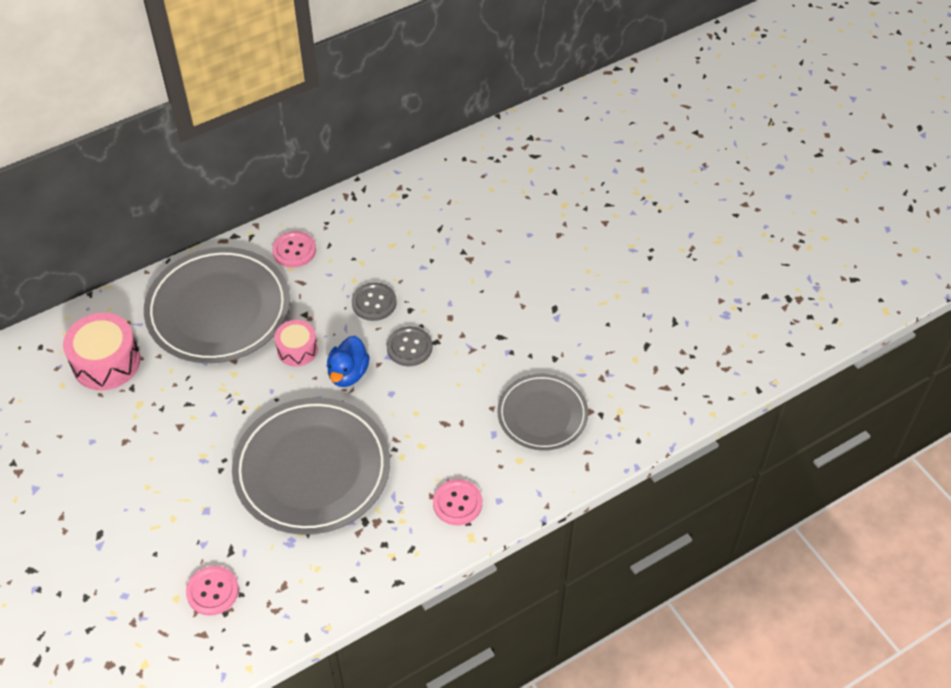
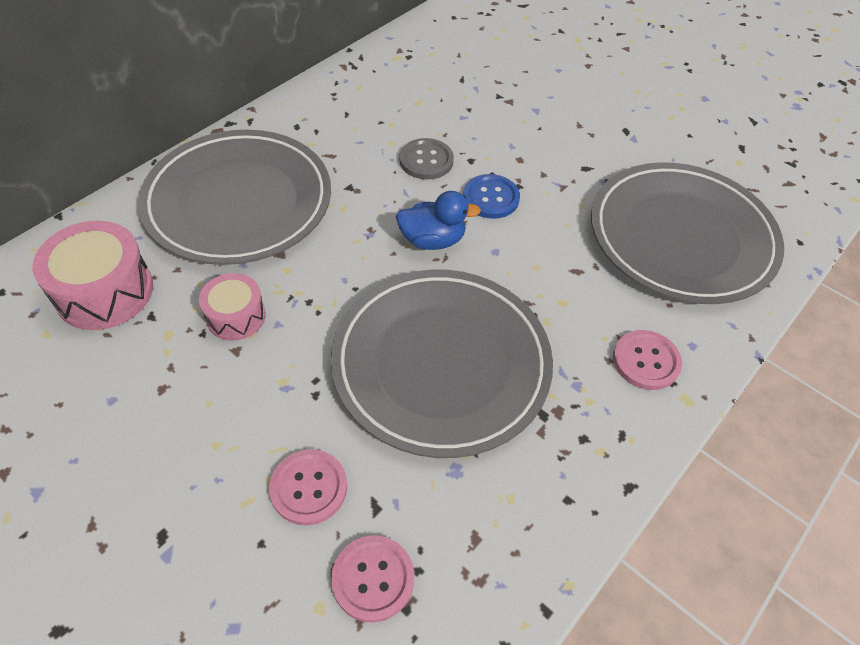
camera: 20 degrees left, 0 degrees up
(294, 250) = (308, 125): pink button -> pink button (309, 488)
(297, 349) = (357, 226): pink drum -> pink drum (236, 316)
(348, 373) = (432, 240): blue duck -> blue duck turned 90 degrees counterclockwise
(409, 347) = (491, 198): grey button -> blue button
(542, 415) = (681, 237): grey plate -> grey plate, size x1.68

